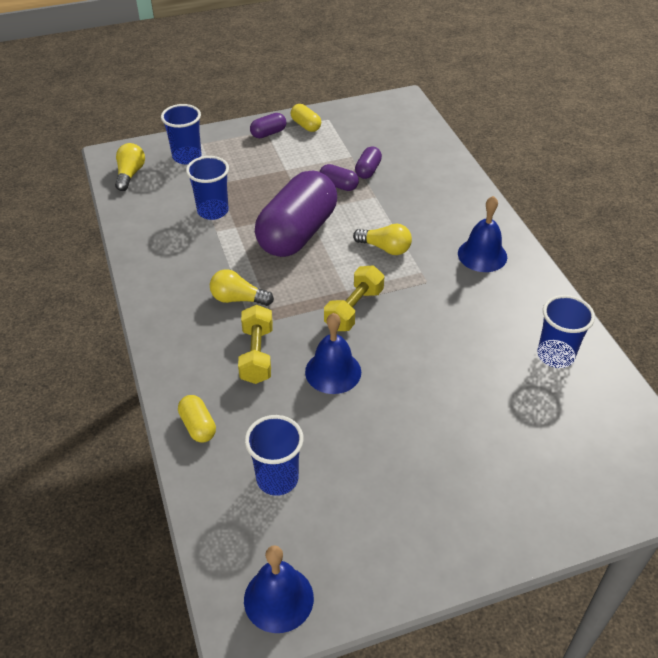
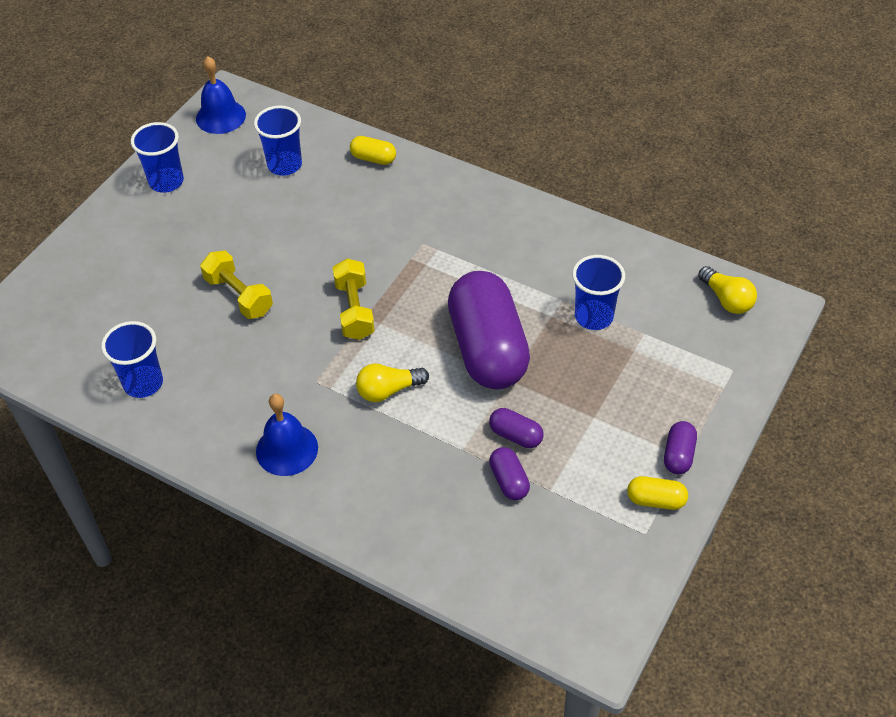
camera: 140 degrees right, 5 degrees up
(187, 157) = (710, 358): blue cup -> blue cup (166, 182)
(238, 299) = (459, 255): yellow light bulb -> none
(256, 355) = (390, 225): yellow dumbbell -> yellow dumbbell (239, 295)
(333, 371) = (318, 251): blue bell -> none
(338, 185) = (516, 435): purple capsule -> purple capsule turned 45 degrees clockwise

